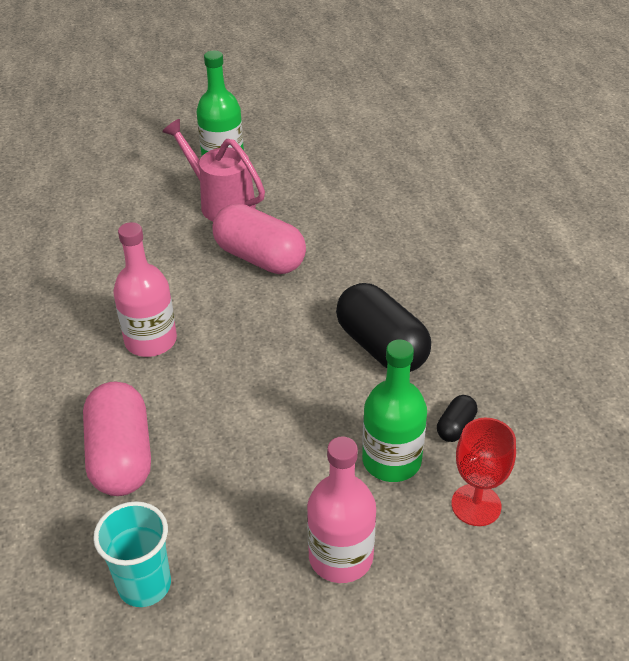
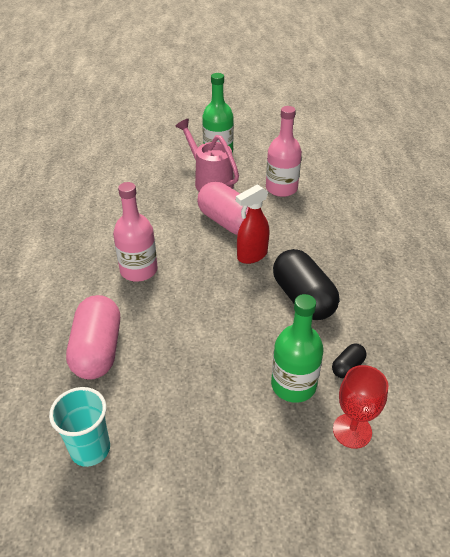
camera: 10 degrees right, 0 degrees up
(301, 299) = (251, 256): none -> red spray bottle
(341, 557) = (239, 453): pink bottle -> pink bottle (281, 188)

